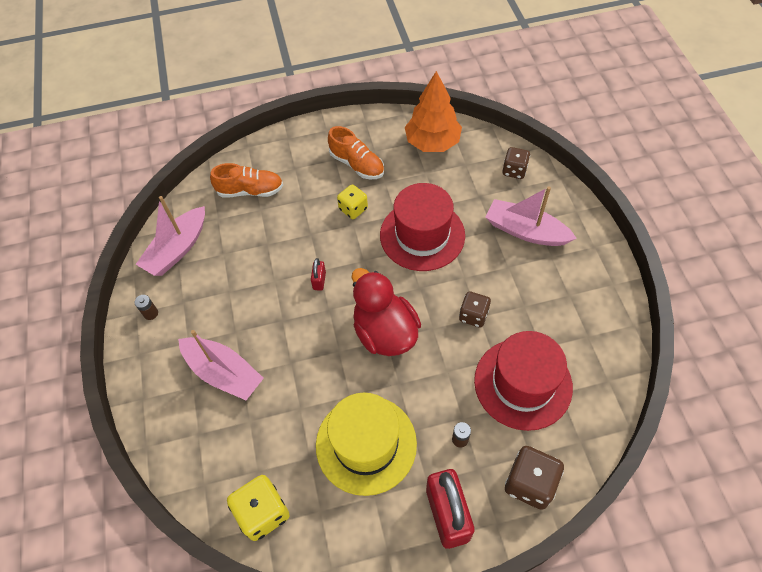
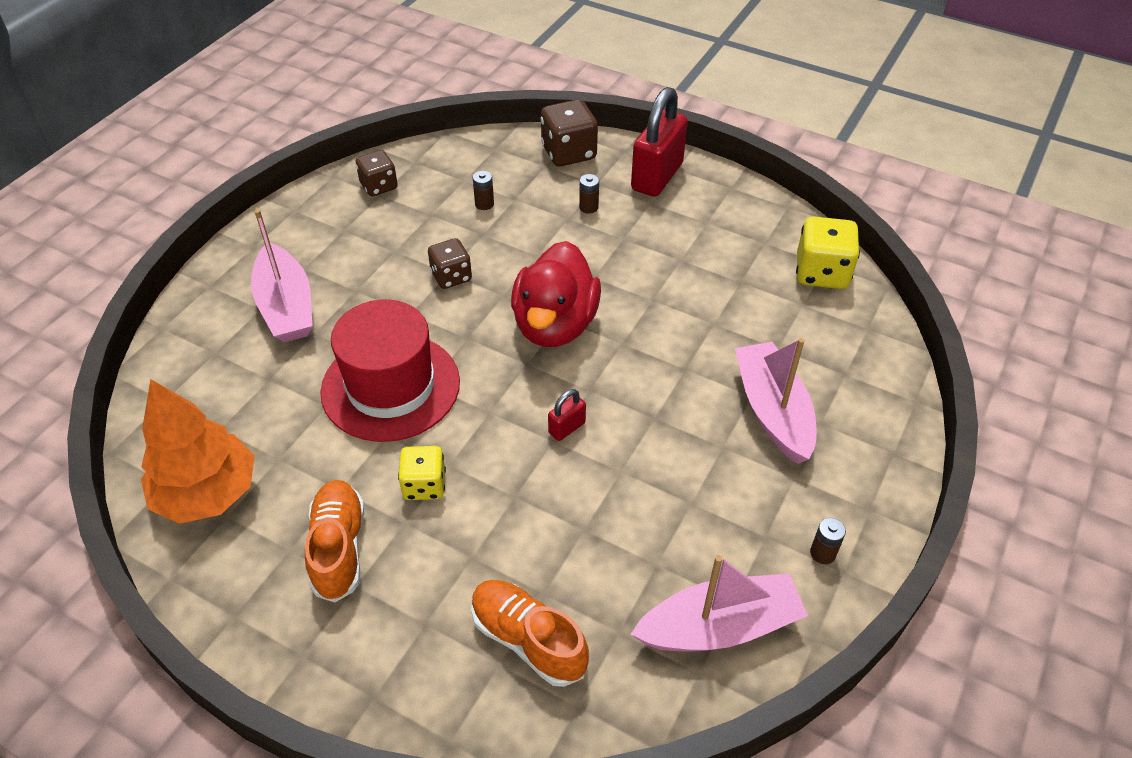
camera: 140 degrees left, 10 degrees down
(366, 444) = (676, 256): yellow hat -> none
(514, 170) = (187, 374): brown dice -> brown dice (379, 186)
(523, 383) = (484, 204): red hat -> brown battery

